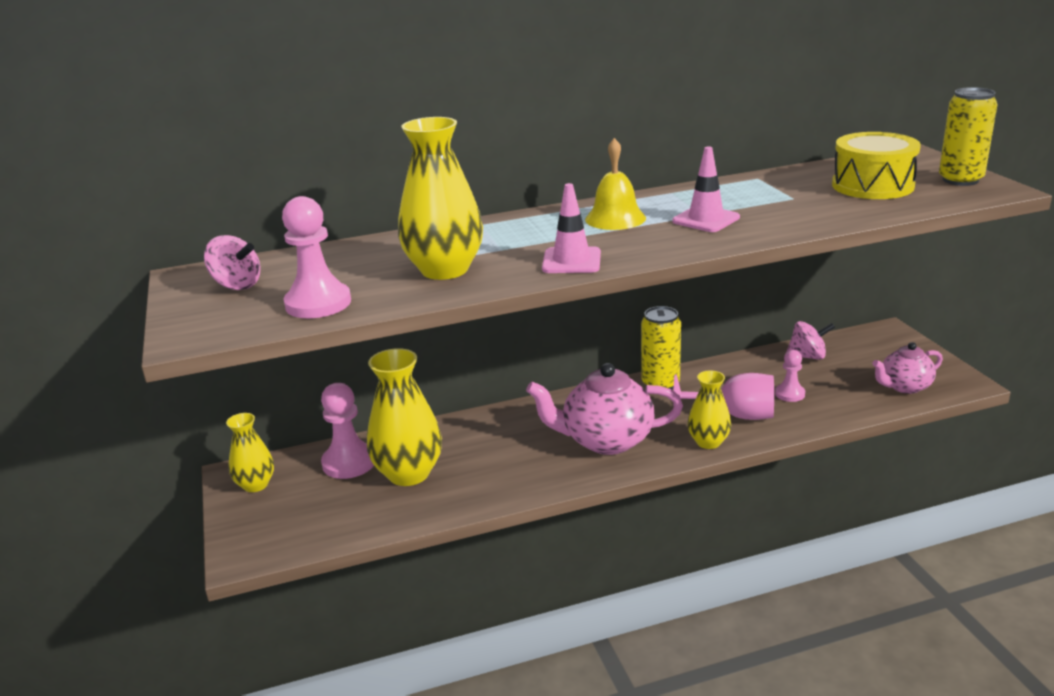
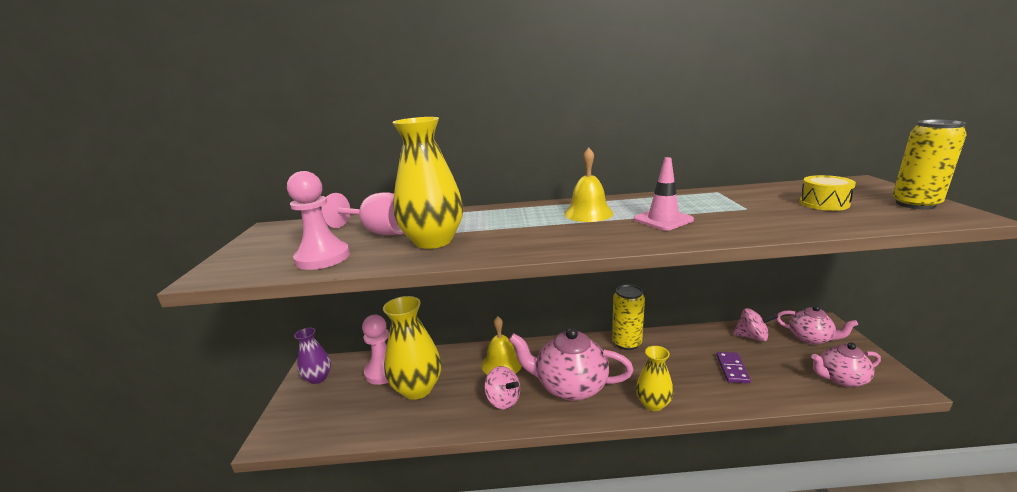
camera: 15 degrees right, 5 degrees down
(237, 285) = (290, 238): pink spinning top -> pink spinning top (503, 400)
(255, 485) = (318, 378): yellow vase -> purple vase
(508, 430) = (501, 364): none -> yellow bell
(571, 261) = (533, 244): pink traffic cone -> none
(735, 415) = (681, 381): pink goblet -> pink goblet (379, 232)
(790, 394) = (732, 369): pink pawn -> purple domino
(872, 186) = (823, 203): yellow drum -> yellow drum, size x0.61
(872, 349) = (810, 338): none -> pink teapot

